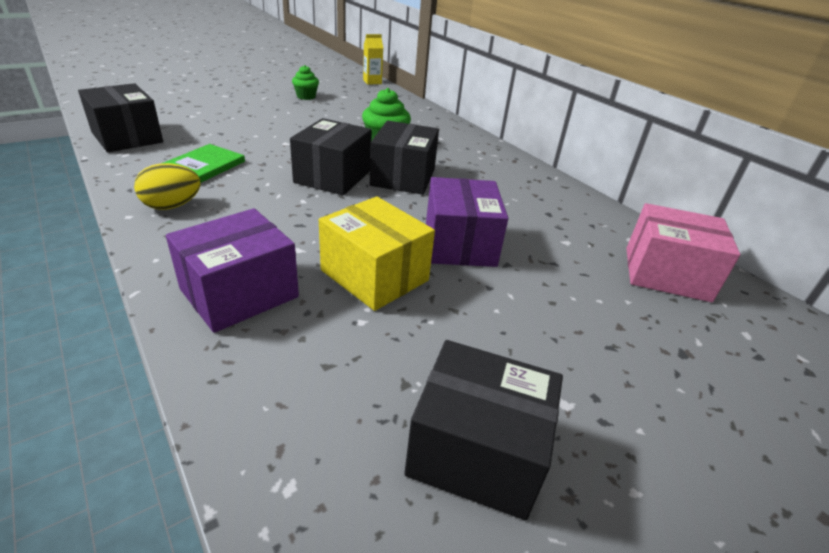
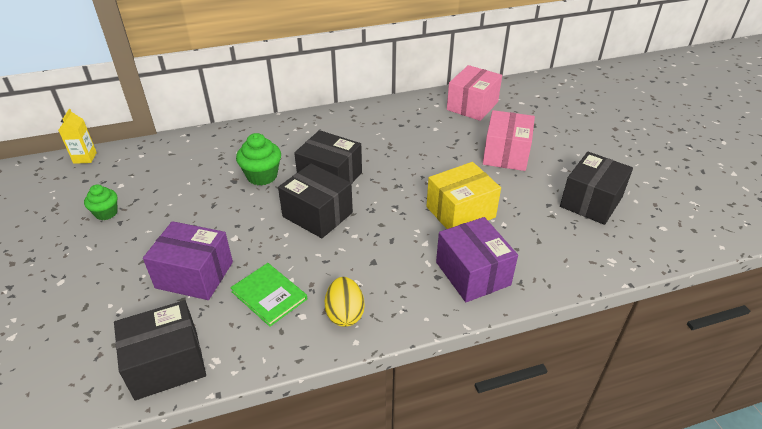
camera: 70 degrees left, 5 degrees up
(459, 244) = (431, 170): purple box -> purple box (194, 275)
(555, 318) = (506, 154): none -> pink box

